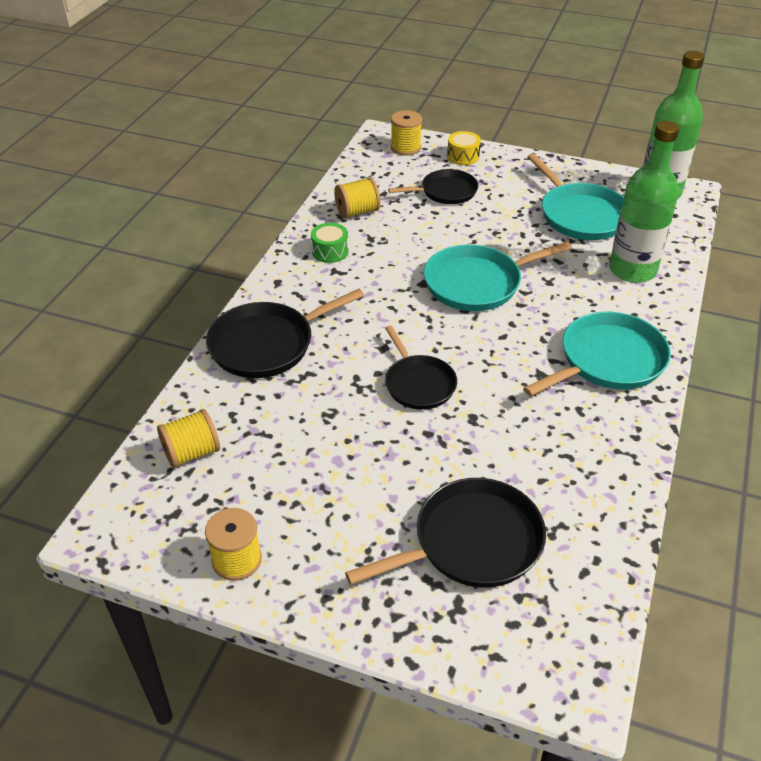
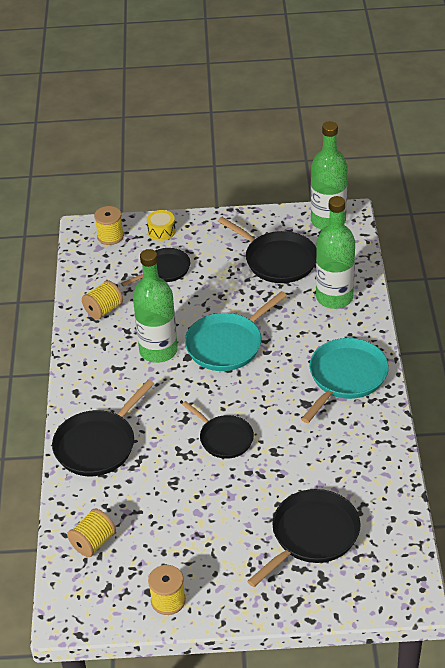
camera: 20 degrees left, 0 degrees up
(330, 251) = (101, 352): green drum -> none
(394, 267) = (158, 351): none -> green bottle
(581, 215) = (278, 260): turquoise pan -> black pan

